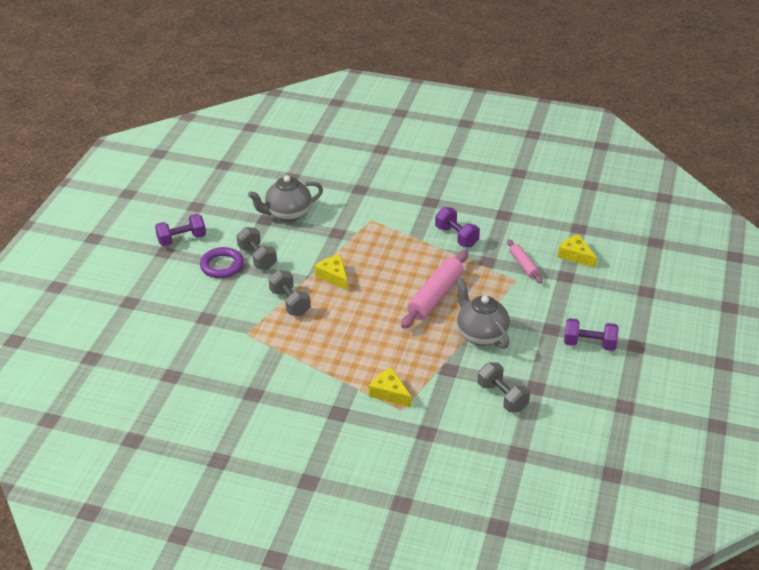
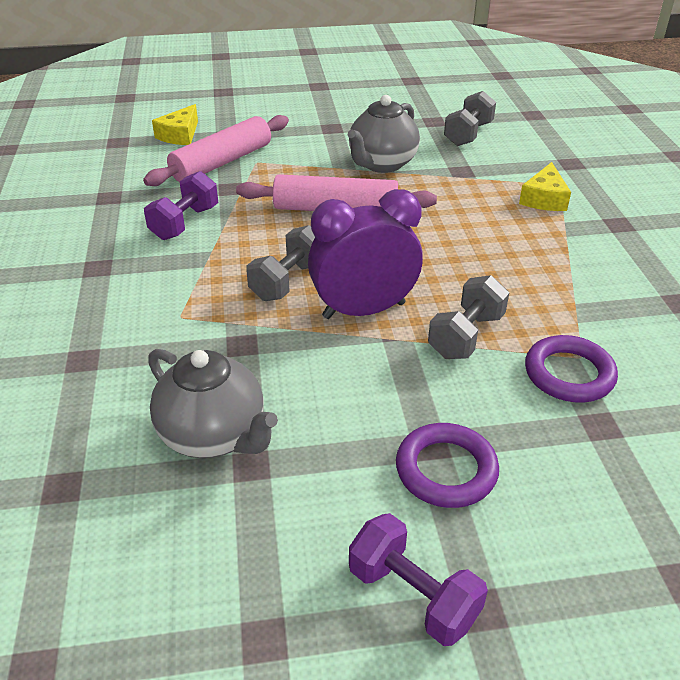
camera: 115 degrees left, 0 degrees up
(240, 324) = (569, 374): none -> purple ring
(257, 258) = (383, 425): grey dumbbell -> grey dumbbell (288, 281)
(333, 276) = (364, 310): yellow cheese -> purple clock
(523, 265) = (222, 162): pink rolling pin -> pink rolling pin, size x1.79
(589, 344) = (338, 106): purple dumbbell -> none

